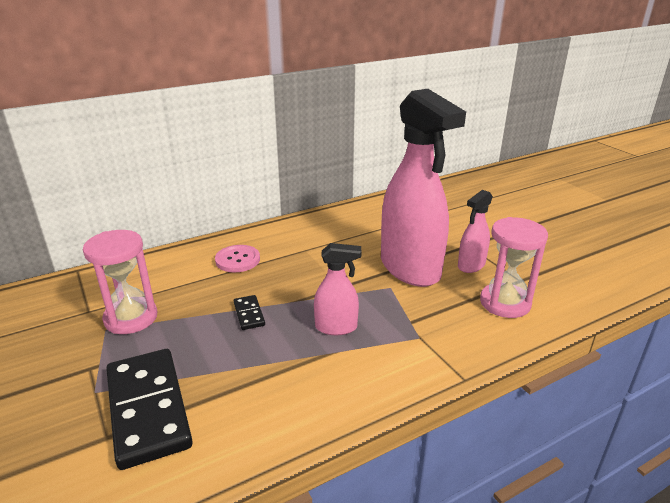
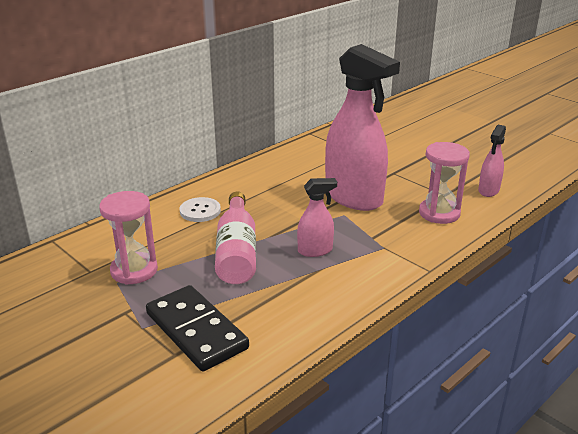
camera: 15 degrees left, 0 degrees up
(237, 260) = (200, 211): pink button -> white button
(249, 314) = (237, 252): black domino -> pink bottle
(471, 265) = (402, 188): pink spray bottle -> pink spray bottle (488, 190)

